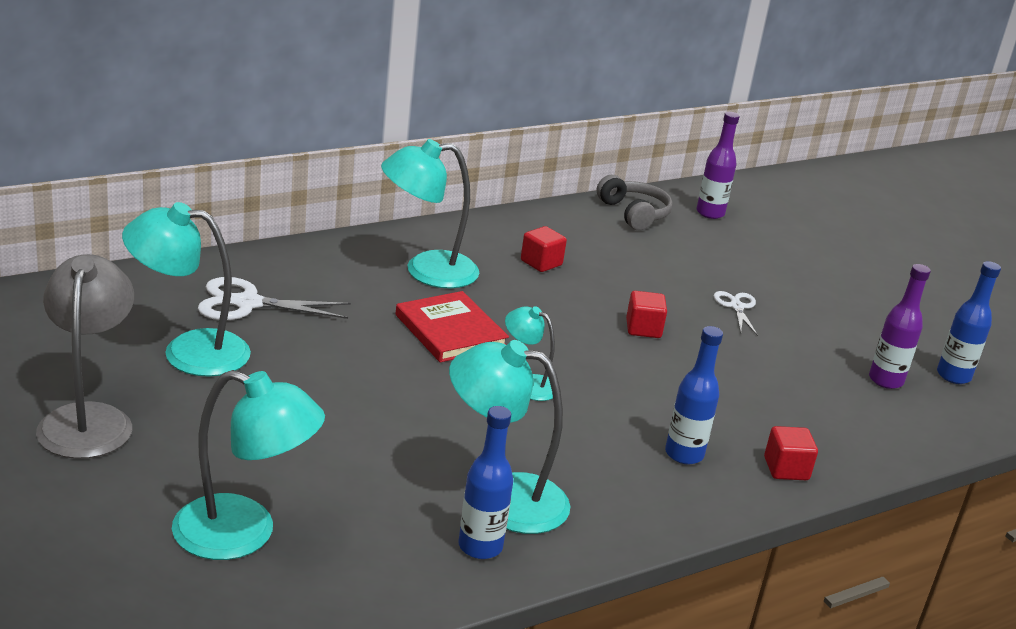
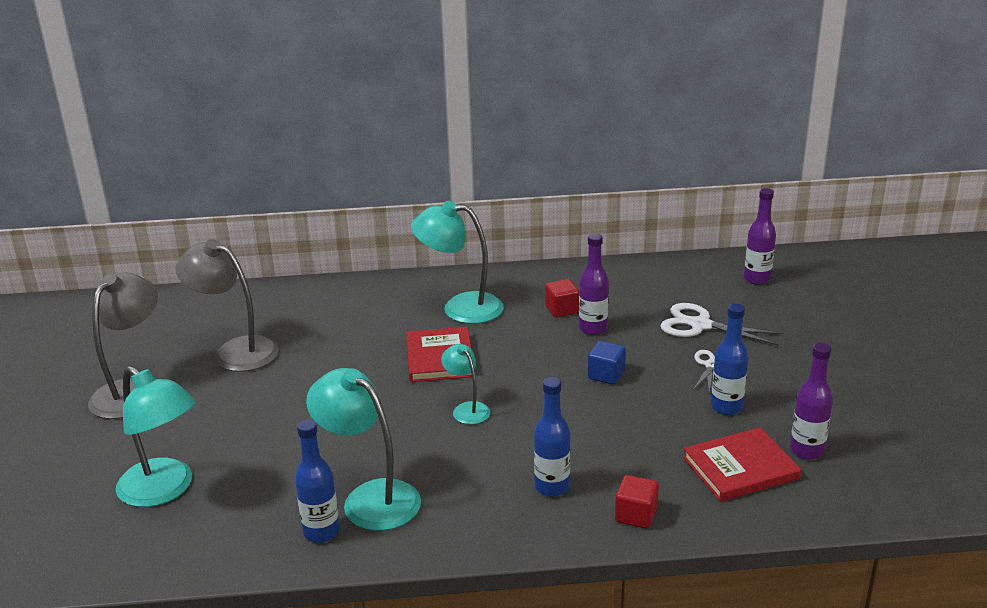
camera: 30 degrees right, 0 degrees up
(189, 351) = (235, 351): turquoise lamp -> grey lamp
(247, 303) = (305, 320): white scissors -> white scissors (700, 325)
(590, 281) = (593, 329): none -> purple bottle
(634, 213) = (682, 274): grey headphones -> none
(643, 329) = (606, 375): red cube -> blue cube
(842, 406) = (740, 468): none -> red book
(953, 376) = (885, 456): blue bottle -> blue bottle (726, 407)

